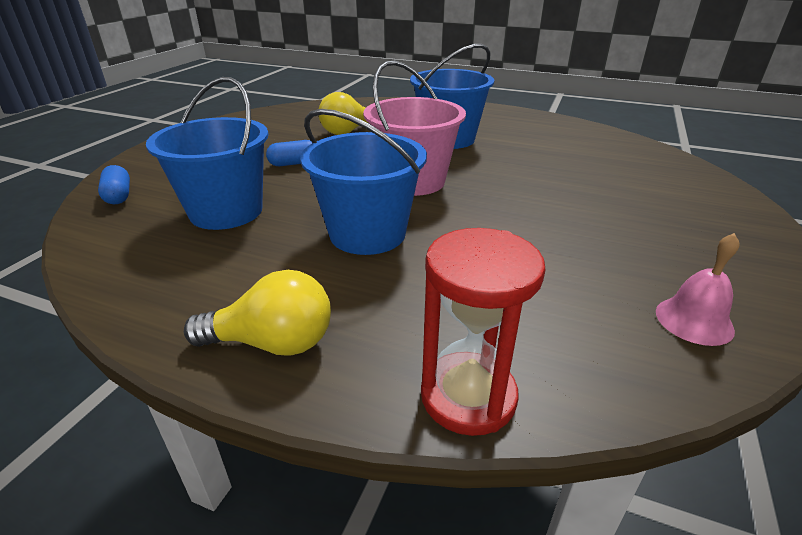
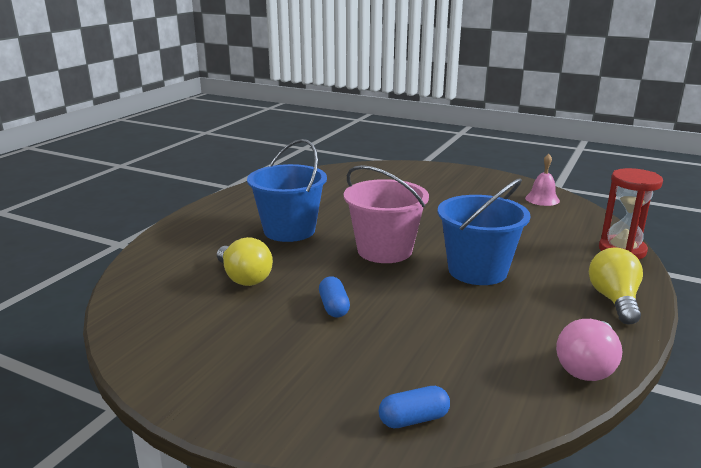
camera: 85 degrees left, 10 degrees down
(130, 289) = (587, 366): none -> pink light bulb
(226, 211) = (448, 336): blue bucket -> none

